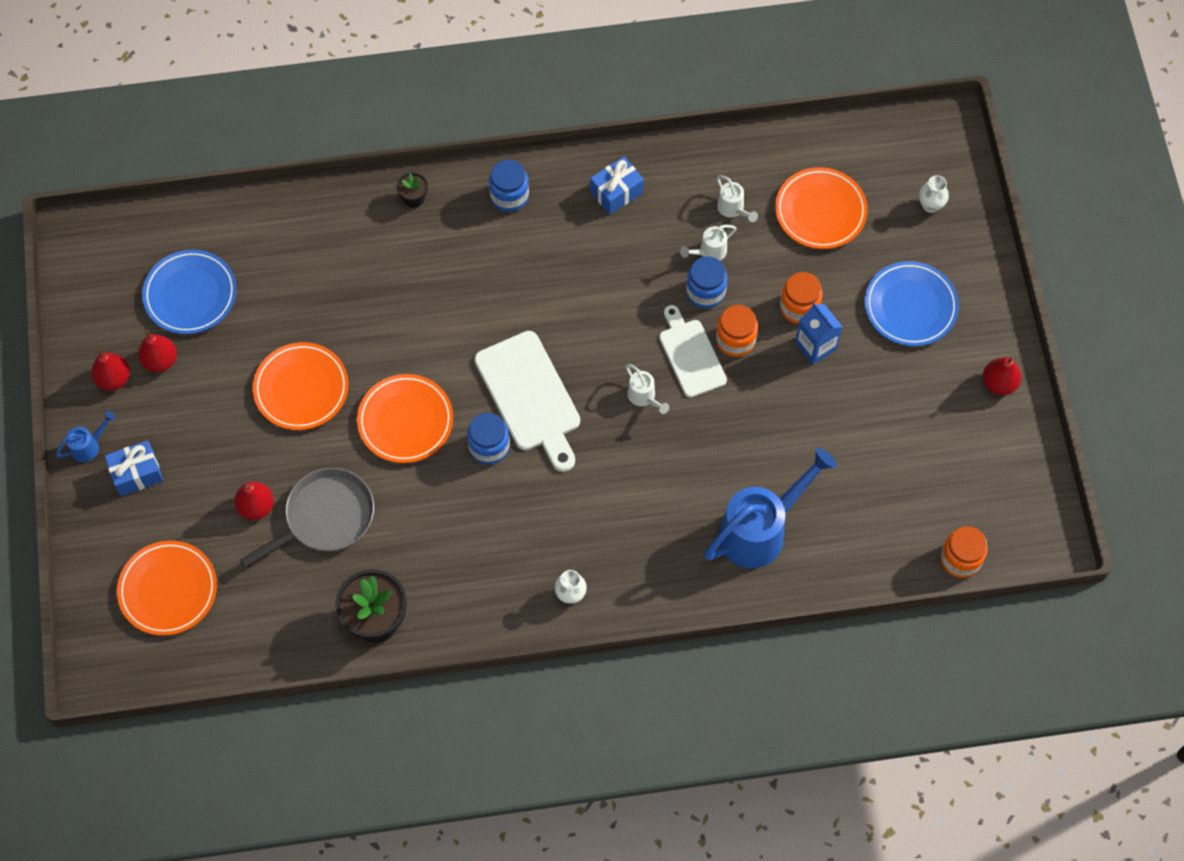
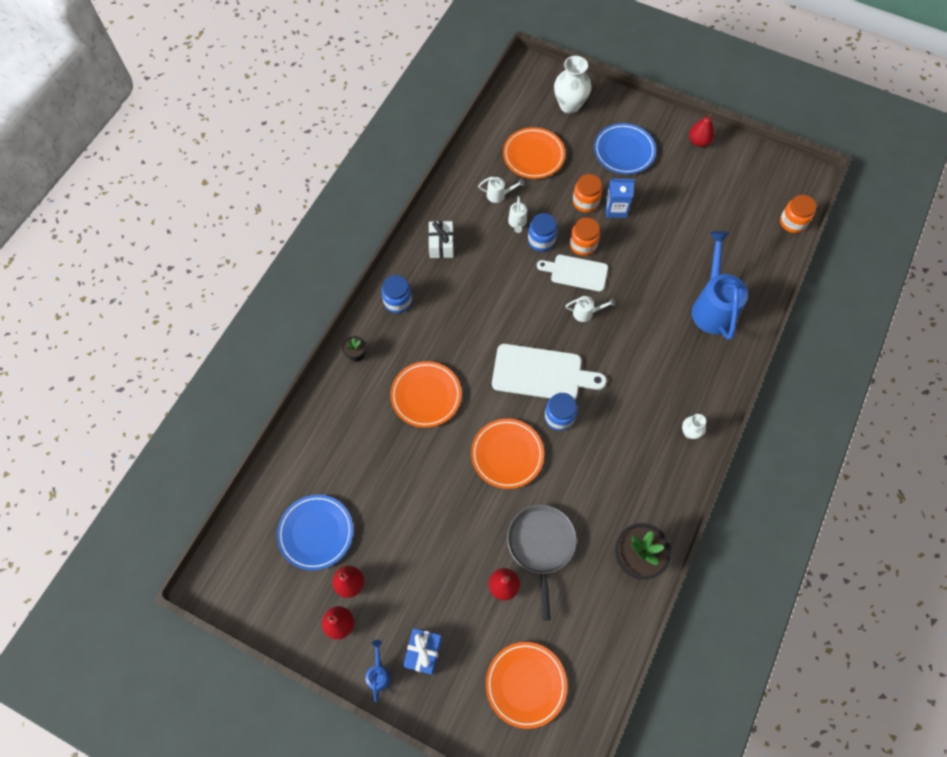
camera: 55 degrees left, 0 degrees up
(301, 389) = (438, 504): orange plate -> orange plate (426, 396)
(616, 192) = (441, 245): blue gift -> white gift
(930, 205) = (569, 105): white vase -> white vase, size x1.88

